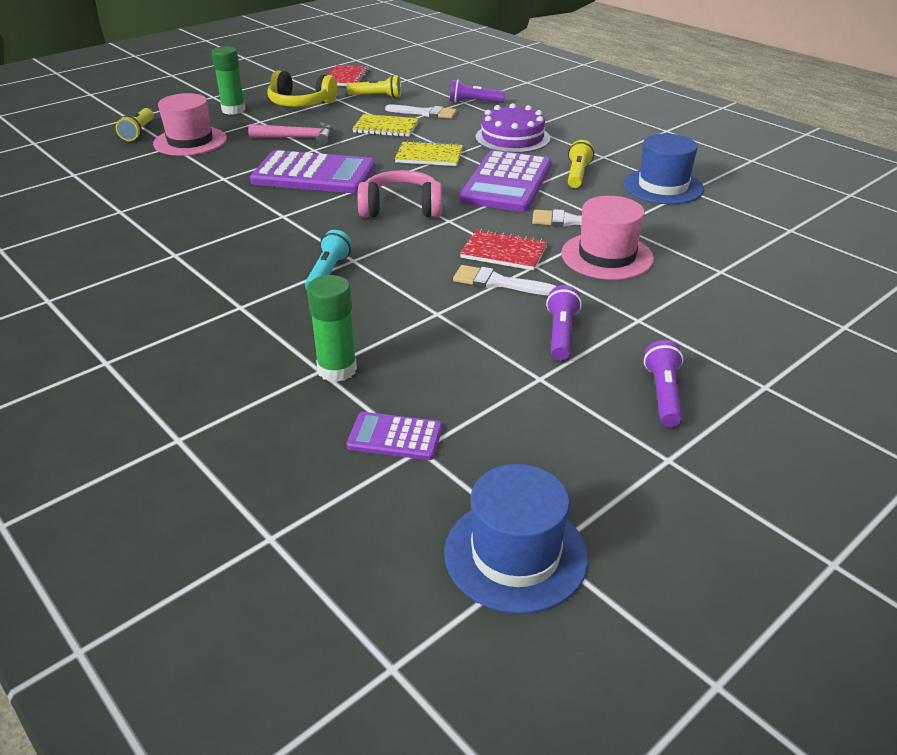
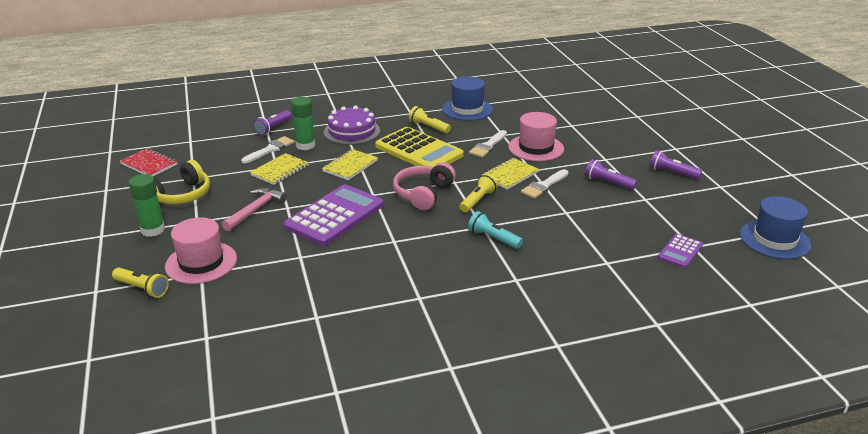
camera: 65 degrees left, 5 degrees down
(337, 370) = (609, 257): green glue stick -> green glue stick (305, 145)
(377, 96) = (210, 160): yellow flashlight -> yellow flashlight (478, 200)
(504, 252) = (510, 175): red notebook -> yellow notebook
(507, 183) = (419, 151): purple calculator -> yellow calculator

